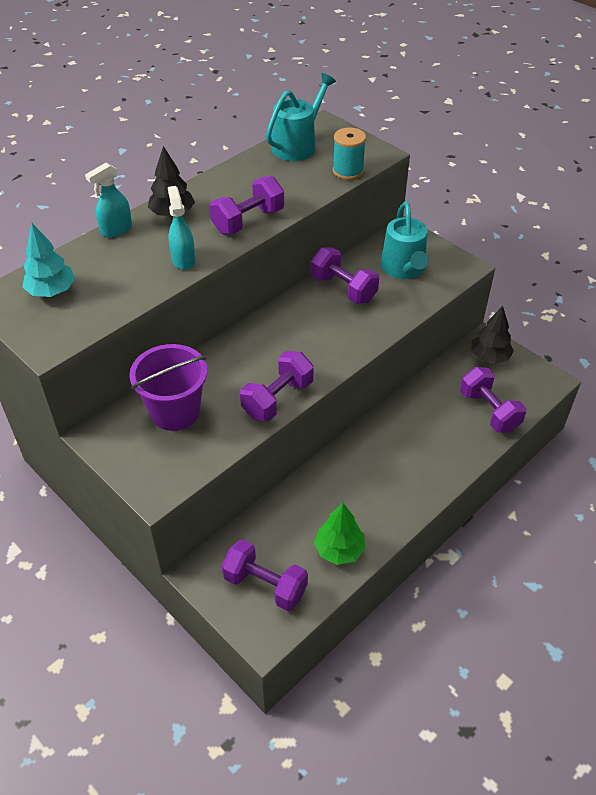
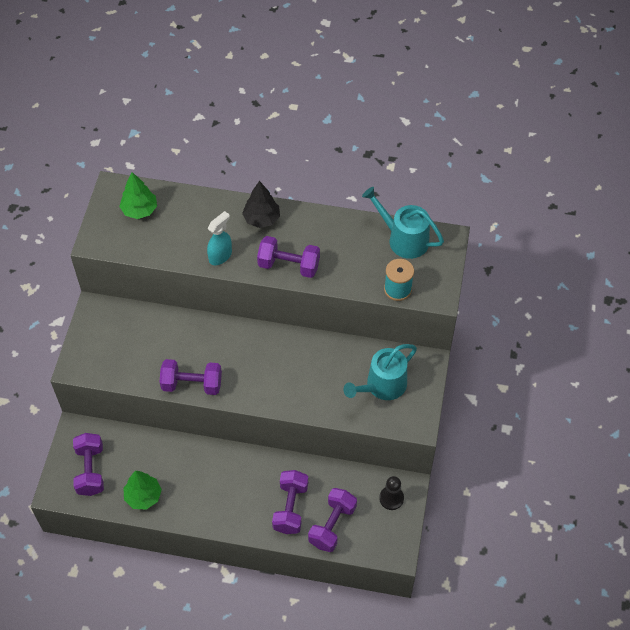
camera: 55 degrees right, 10 degrees up
(52, 291) = (139, 210): turquoise tree -> green tree
(116, 230) = (221, 200): turquoise spray bottle -> none
(175, 412) = (141, 336): purple bucket -> none
(297, 145) = (404, 239): turquoise watering can -> turquoise watering can turned 150 degrees counterclockwise
(343, 289) = (328, 360): purple dumbbell -> purple dumbbell (290, 508)
(489, 357) = (391, 498): black tree -> black pawn

